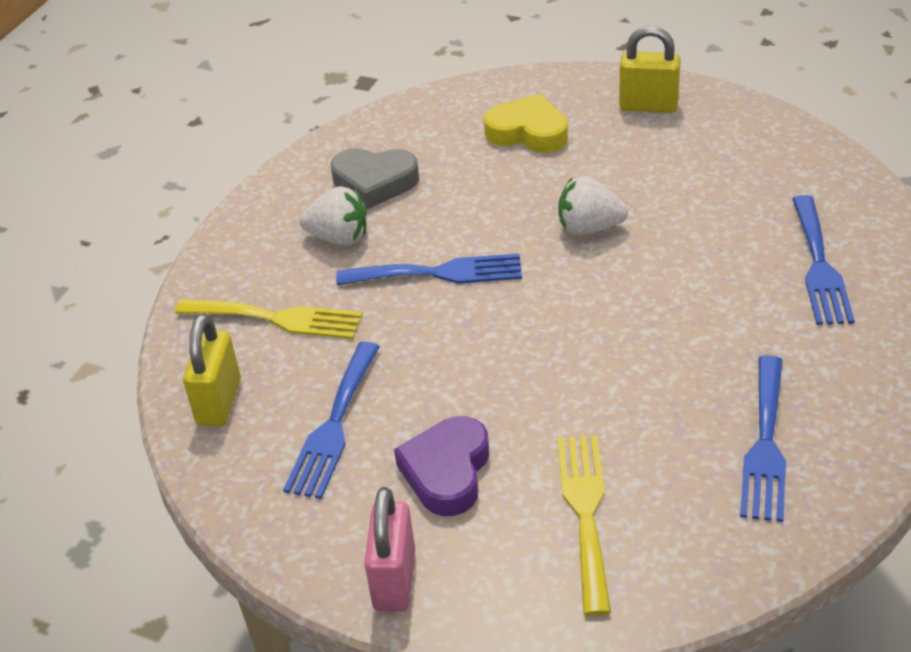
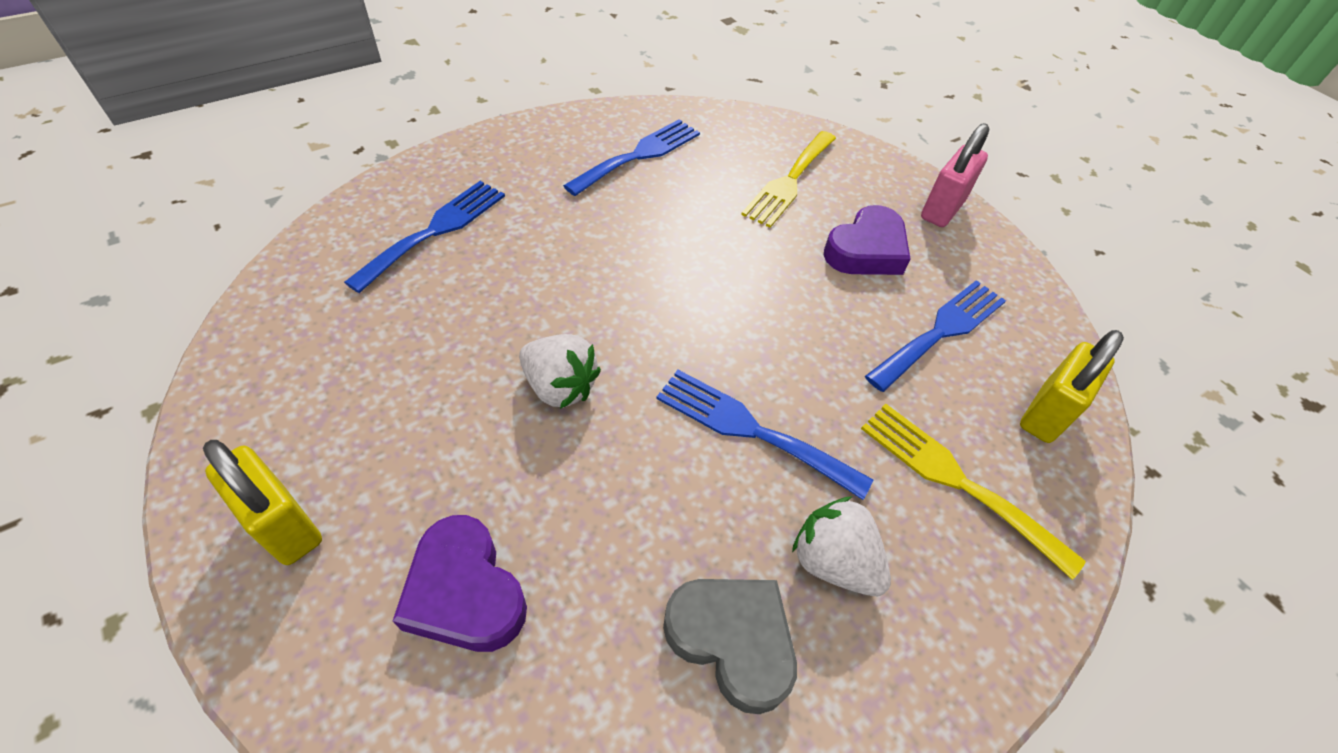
camera: 155 degrees left, 10 degrees up
(528, 132) = (465, 592): yellow heart -> purple heart

